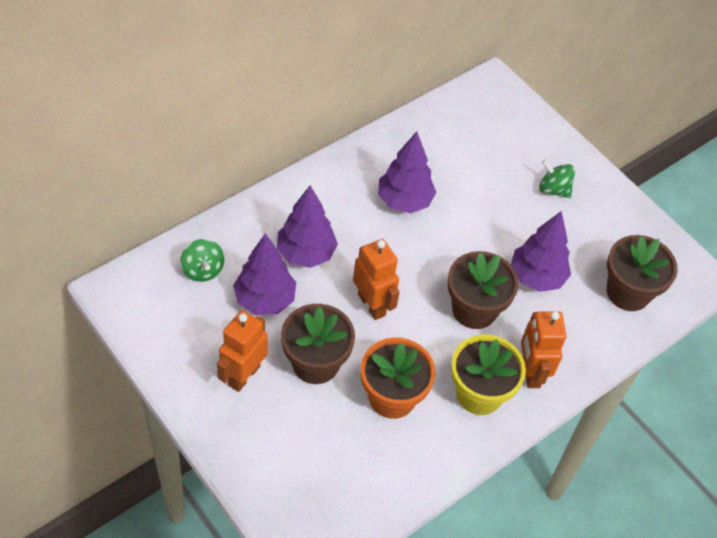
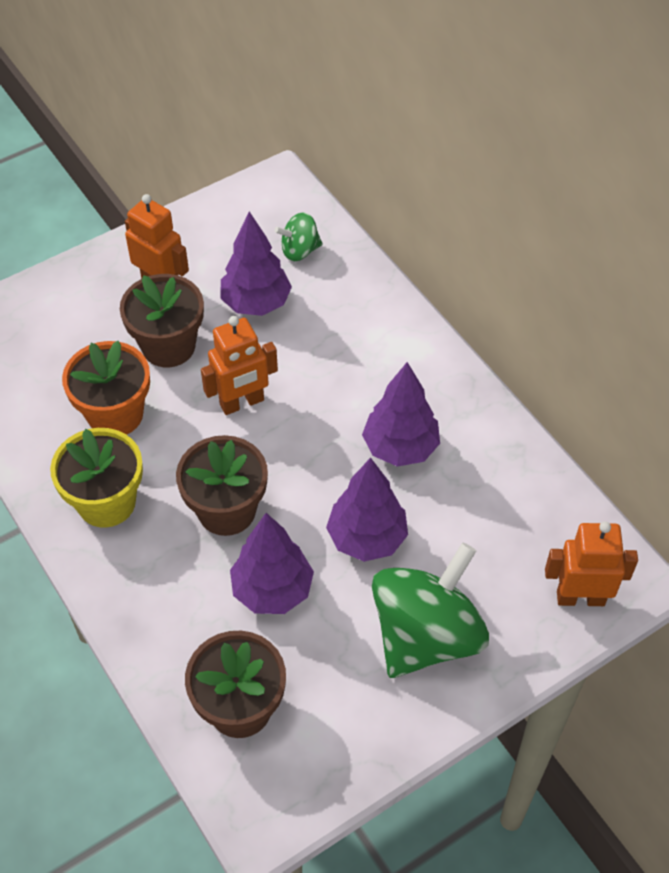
camera: 100 degrees right, 0 degrees up
(306, 253) = (319, 342): purple tree -> purple tree (367, 538)
(530, 372) = (128, 562): orange robot -> orange robot (580, 597)
(553, 189) = (426, 635): green spinning top -> green spinning top, size x2.13

